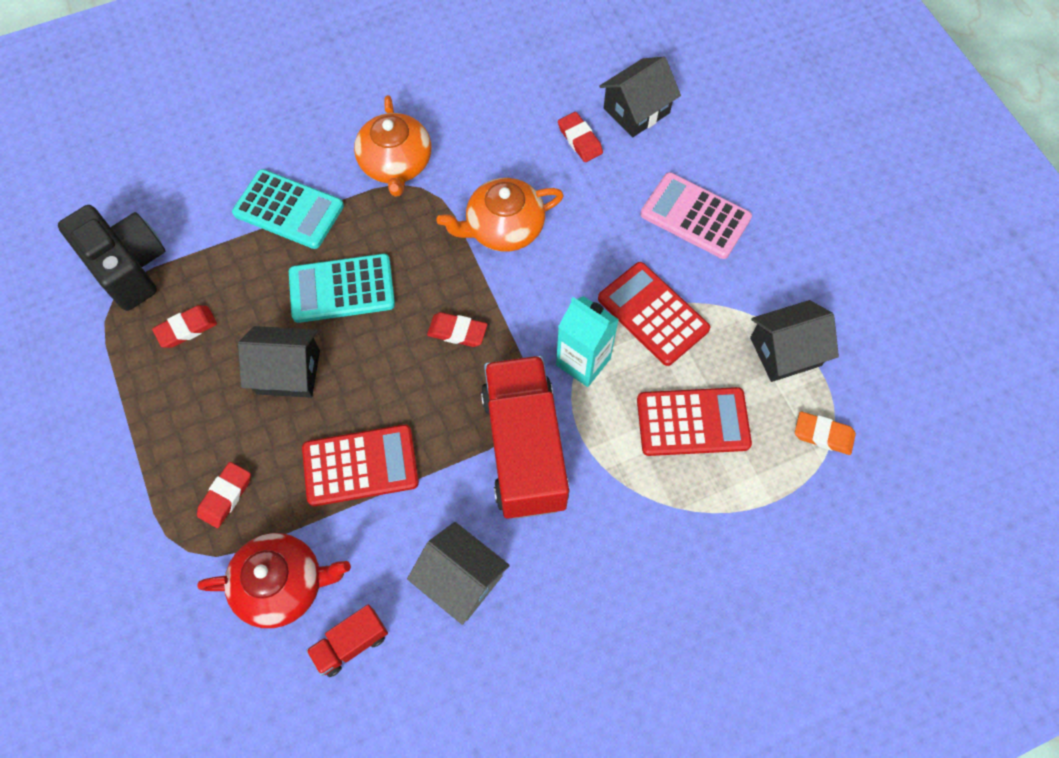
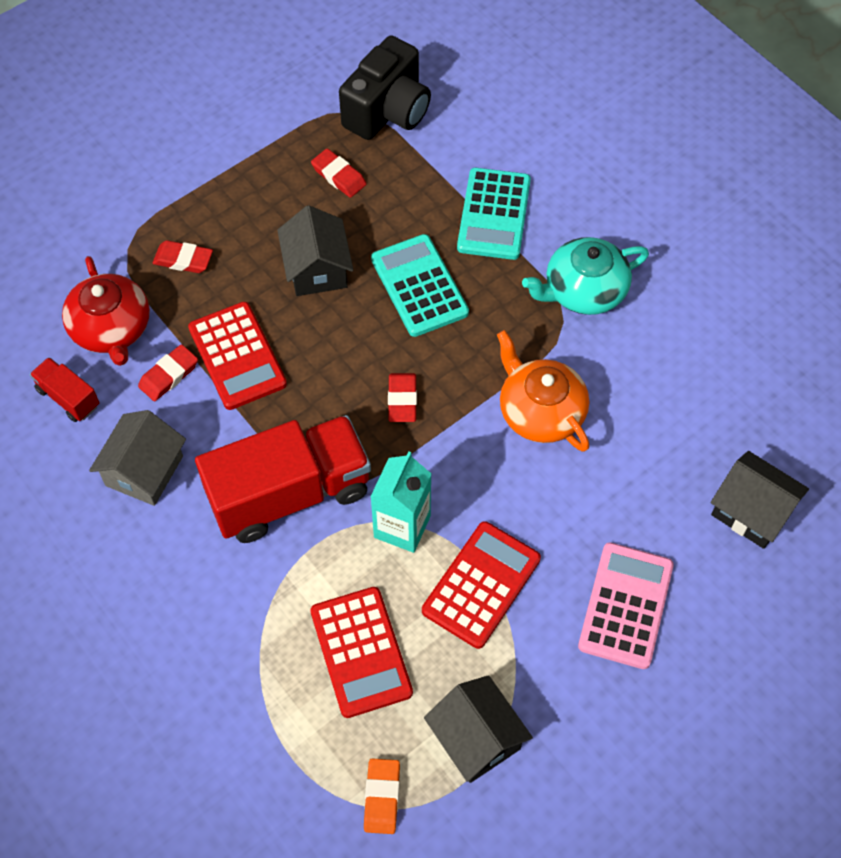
camera: 75 degrees right, 5 degrees down
(396, 164) = (583, 290): orange teapot -> turquoise teapot
(580, 140) = (685, 460): red eraser -> red eraser (169, 375)

